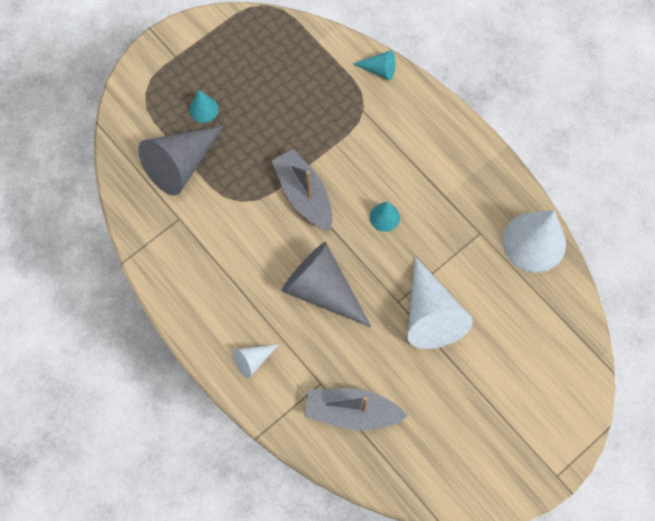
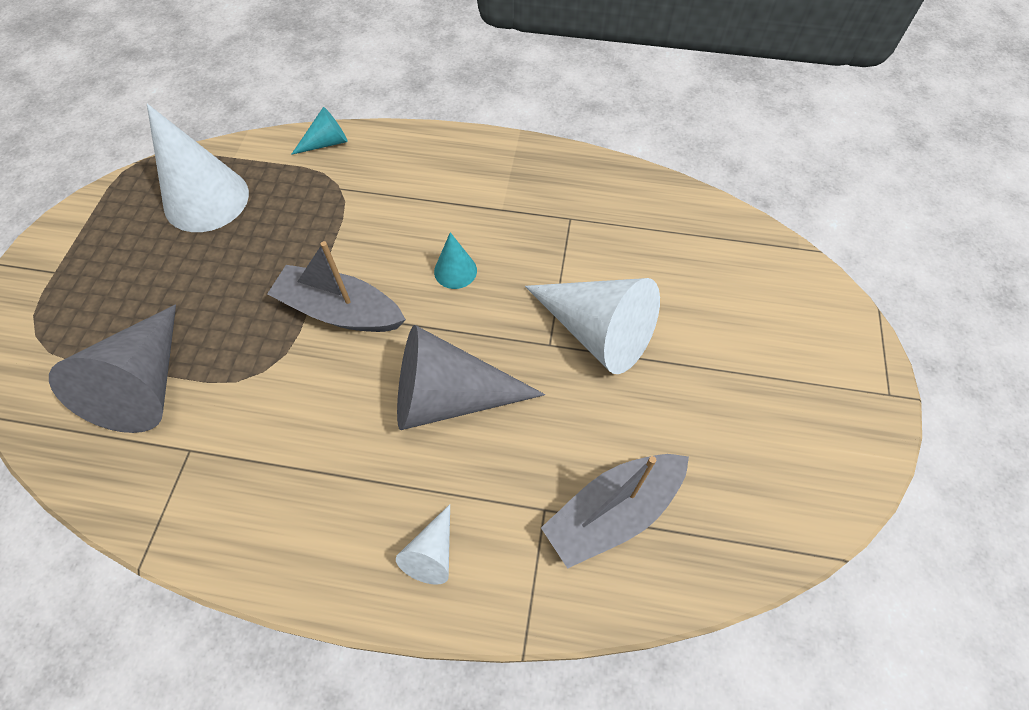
camera: 40 degrees left, 10 degrees down
(204, 109) = (135, 303): turquoise cone -> none
(534, 242) = (630, 191): white cone -> white cone (206, 199)

